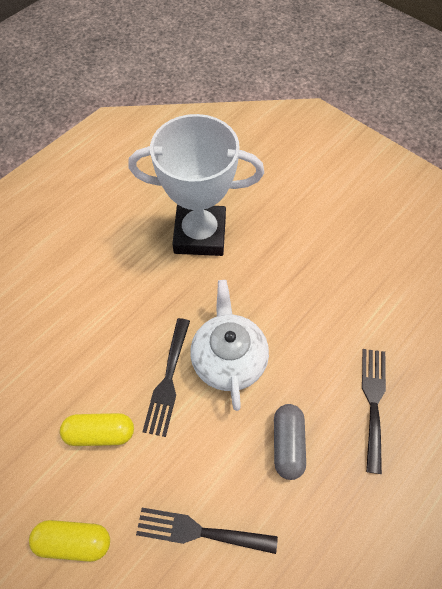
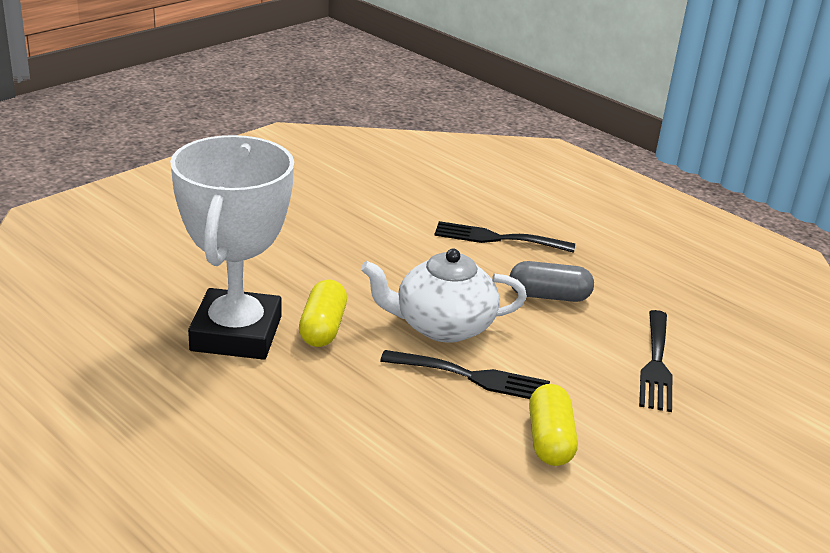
camera: 90 degrees left, 30 degrees down
(74, 541) = (691, 464): yellow capsule -> yellow capsule (322, 328)

